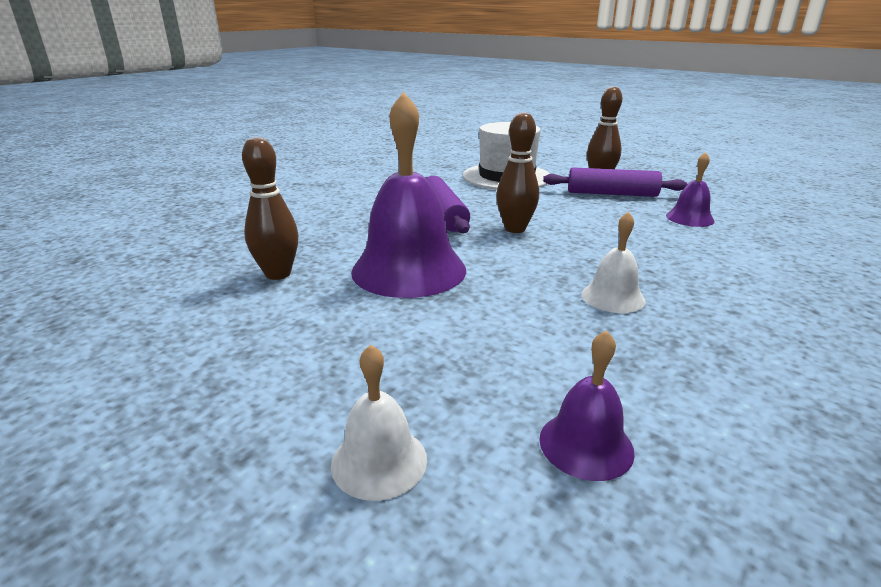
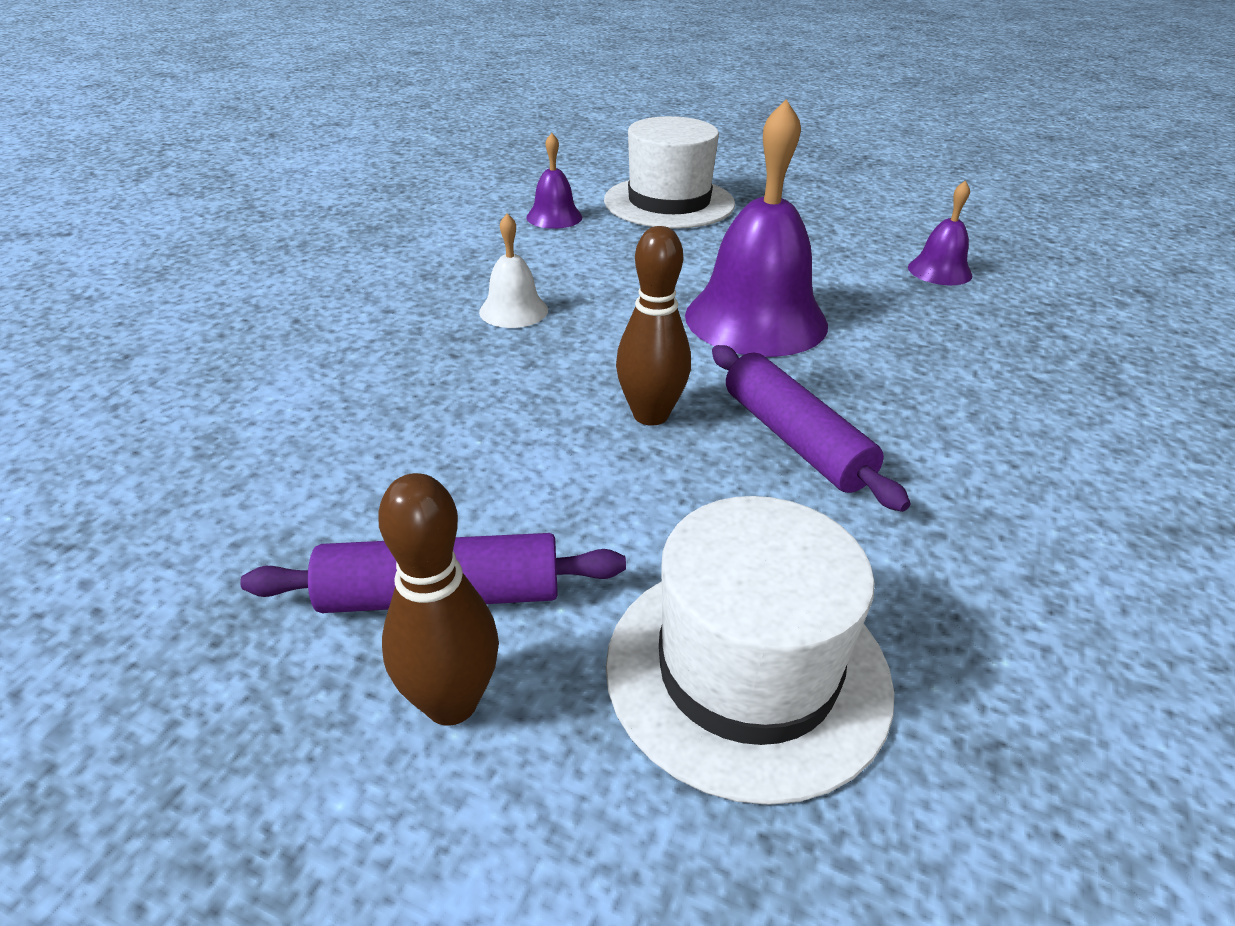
camera: 165 degrees right, 10 degrees up
(278, 274) = (893, 298): brown bowling pin -> none
(379, 461) = (669, 202): white bell -> white hat
(689, 218) = (308, 498): purple bell -> purple bell (939, 271)

